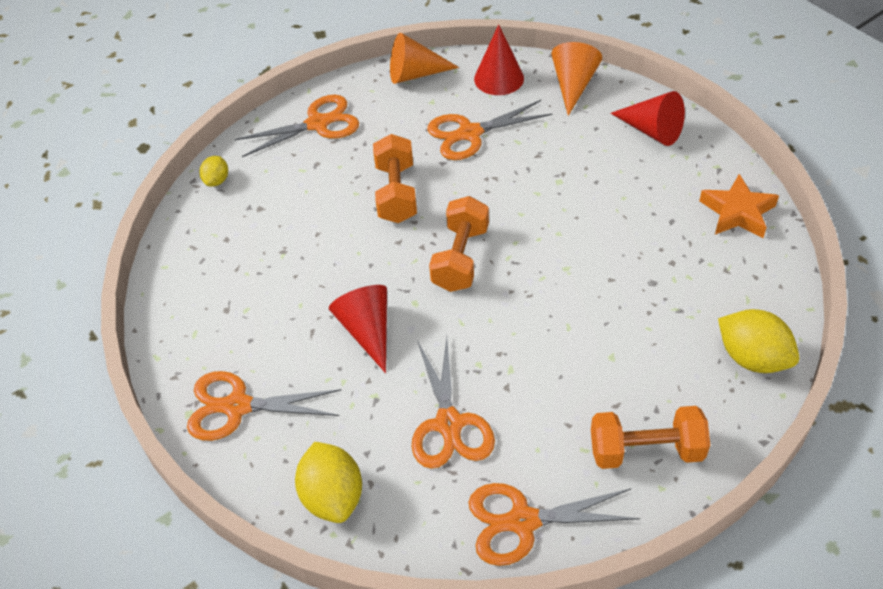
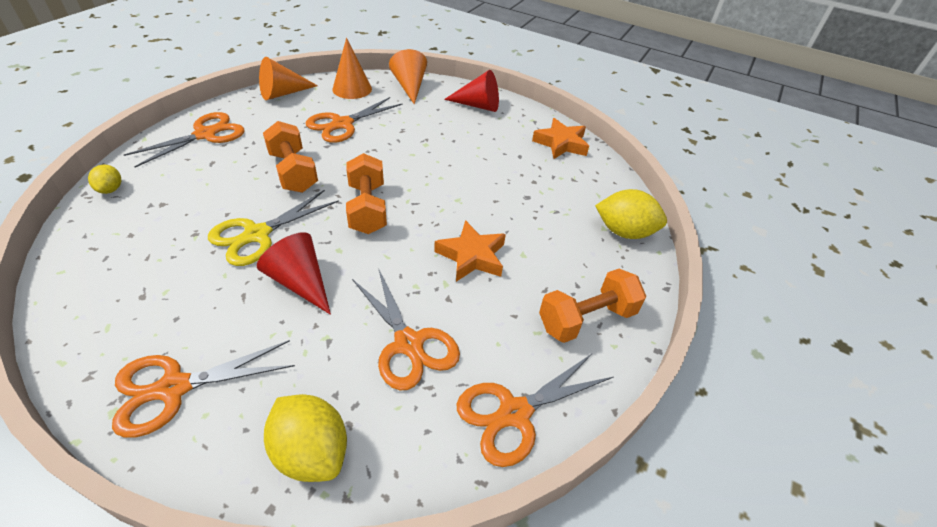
camera: 30 degrees left, 5 degrees down
(340, 266) = (257, 235): none -> yellow scissors
(499, 78) = (352, 89): red cone -> orange cone
(552, 345) = (472, 256): none -> orange star

